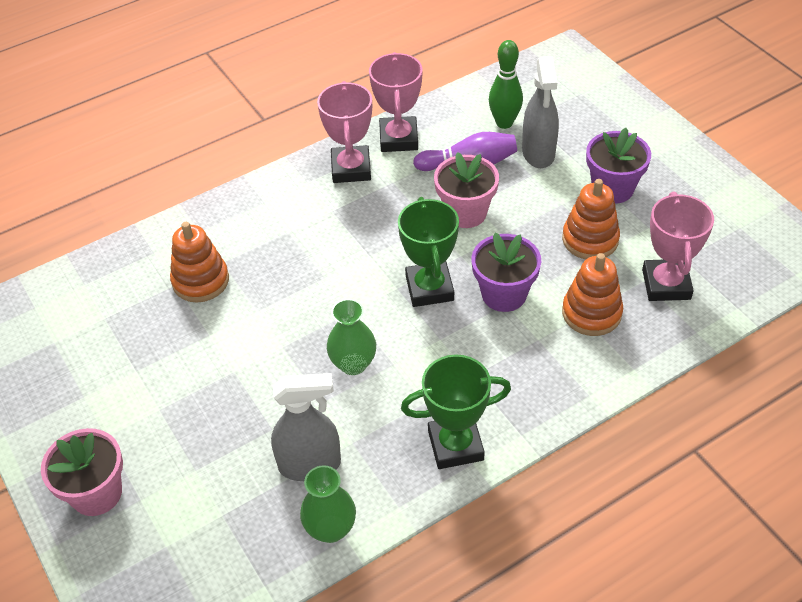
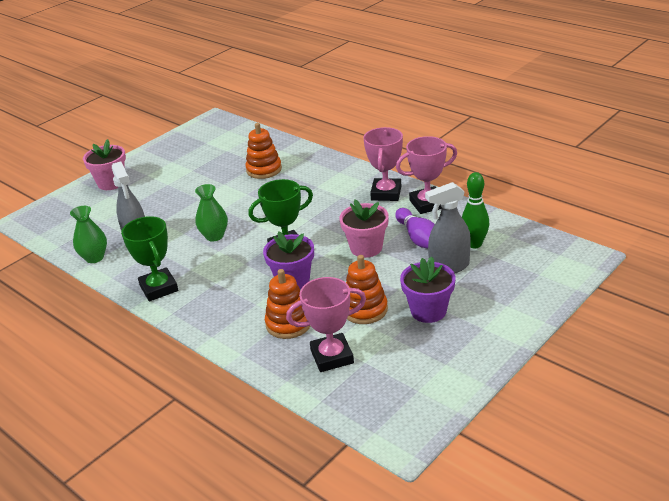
camera: 75 degrees right, 15 degrees down
(351, 169) = (386, 193): pink trophy -> pink trophy turned 60 degrees counterclockwise

